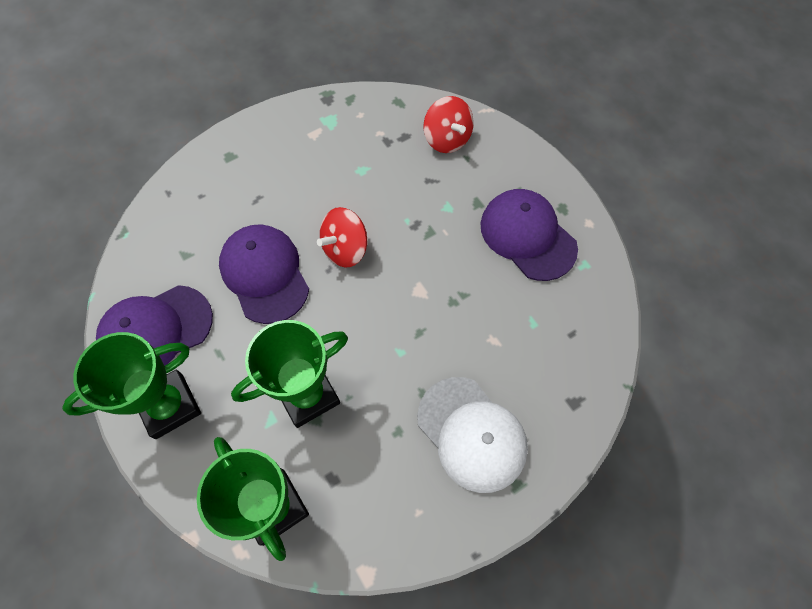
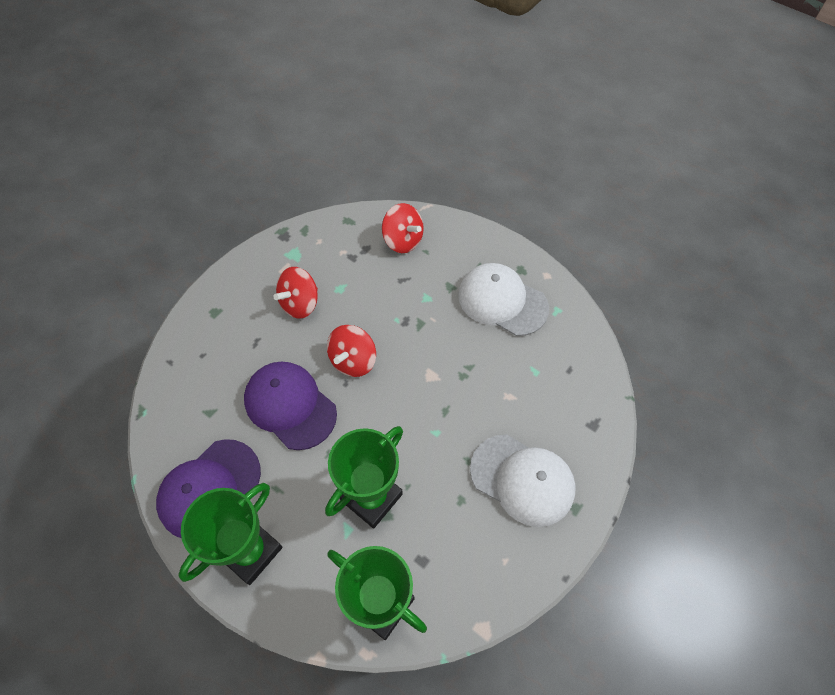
camera: 20 degrees left, 5 degrees down
(315, 173) = (300, 303): none -> red spinning top
(527, 236) = (502, 301): purple cap -> white cap

